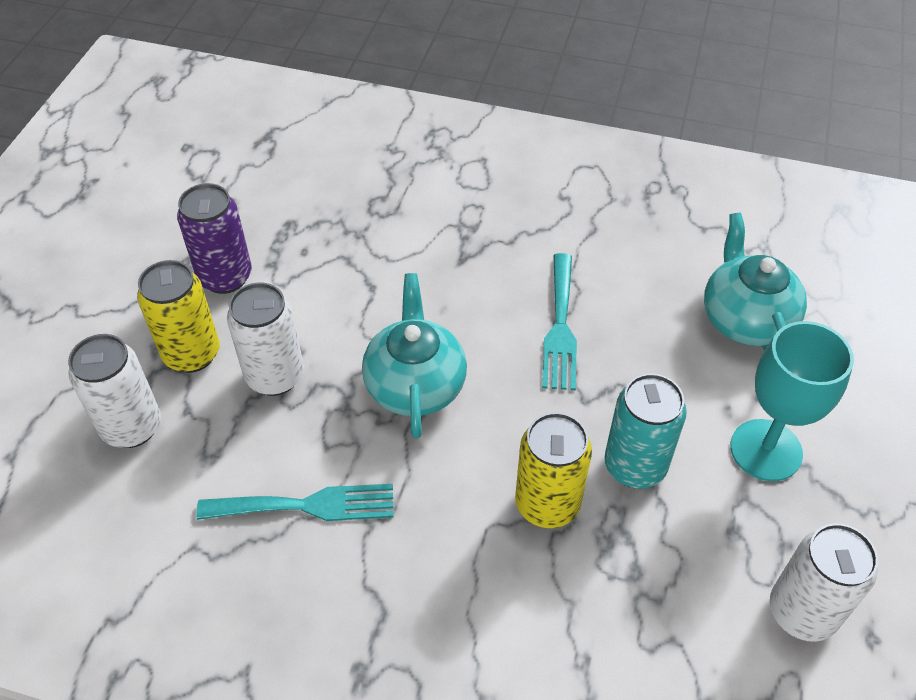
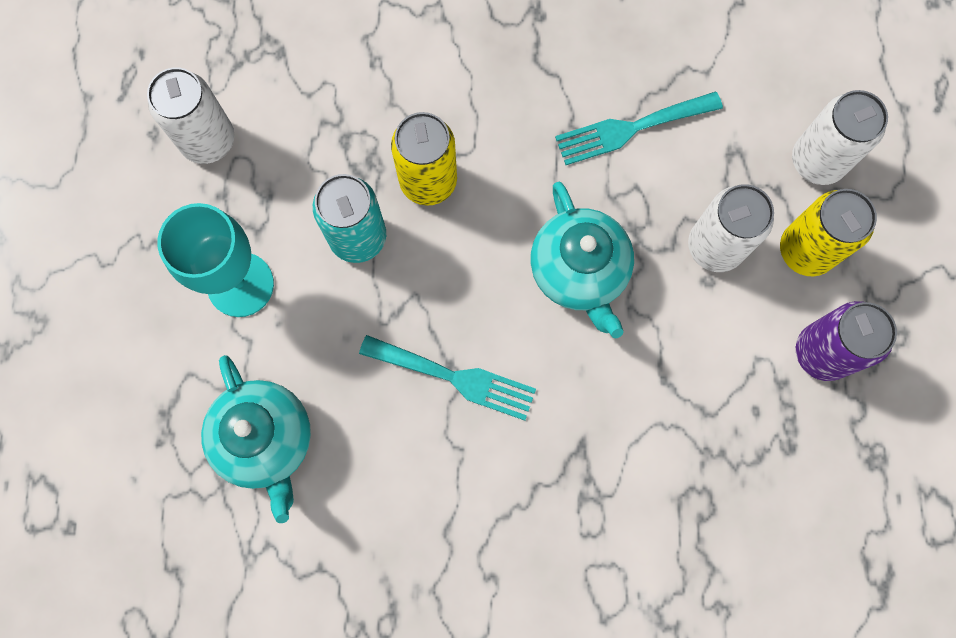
camera: 165 degrees right, 25 degrees up
(560, 327) = (455, 378): turquoise fork -> turquoise fork turned 120 degrees clockwise

